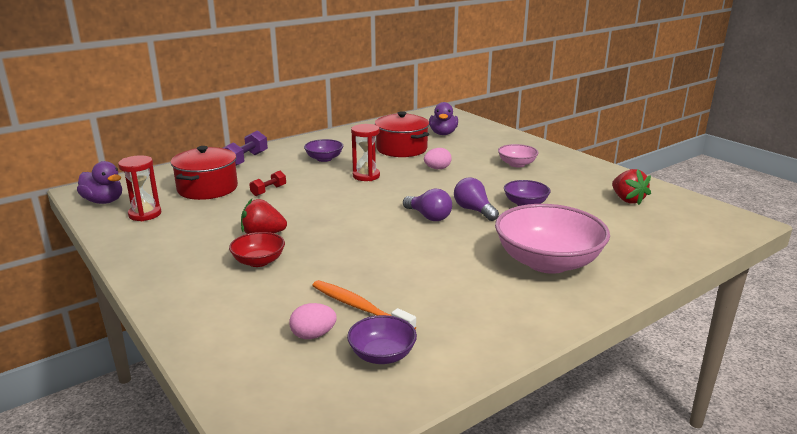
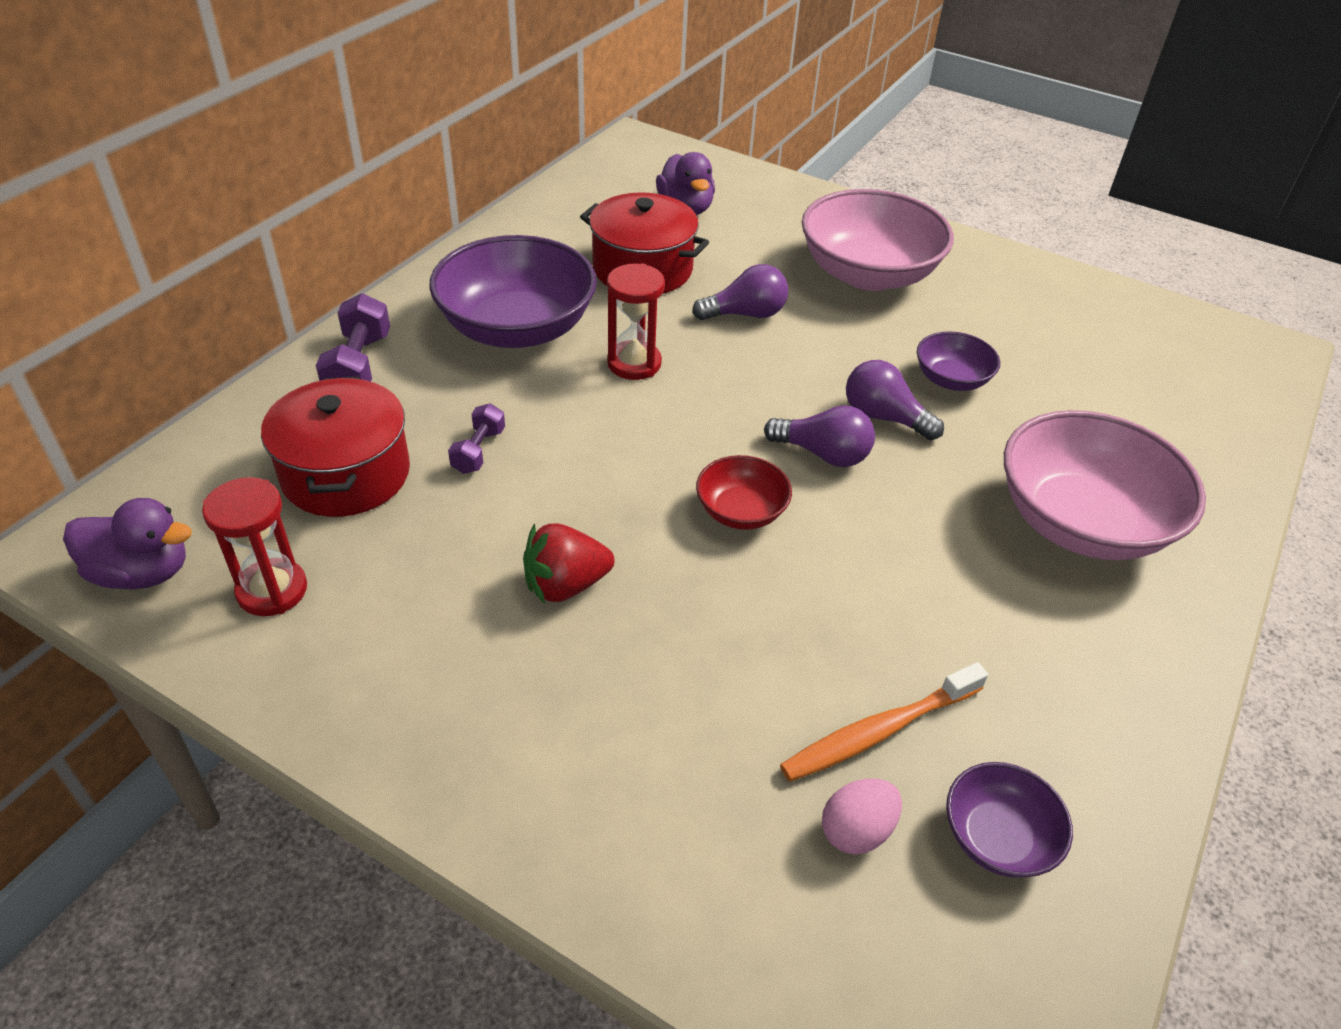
camera: 25 degrees left, 20 degrees up
(259, 261) = (615, 665): red bowl -> red bowl (741, 511)
(268, 190) = (478, 451): red dumbbell -> purple dumbbell
(324, 159) = (517, 328): purple bowl -> purple bowl, size x2.01
(359, 307) = (878, 731): orange toothbrush -> orange toothbrush turned 45 degrees counterclockwise
(437, 168) = (745, 314): pink egg -> purple light bulb
(517, 164) = (868, 274): pink bowl -> pink bowl, size x2.01
(627, 200) = (1091, 333): red strawberry -> none

